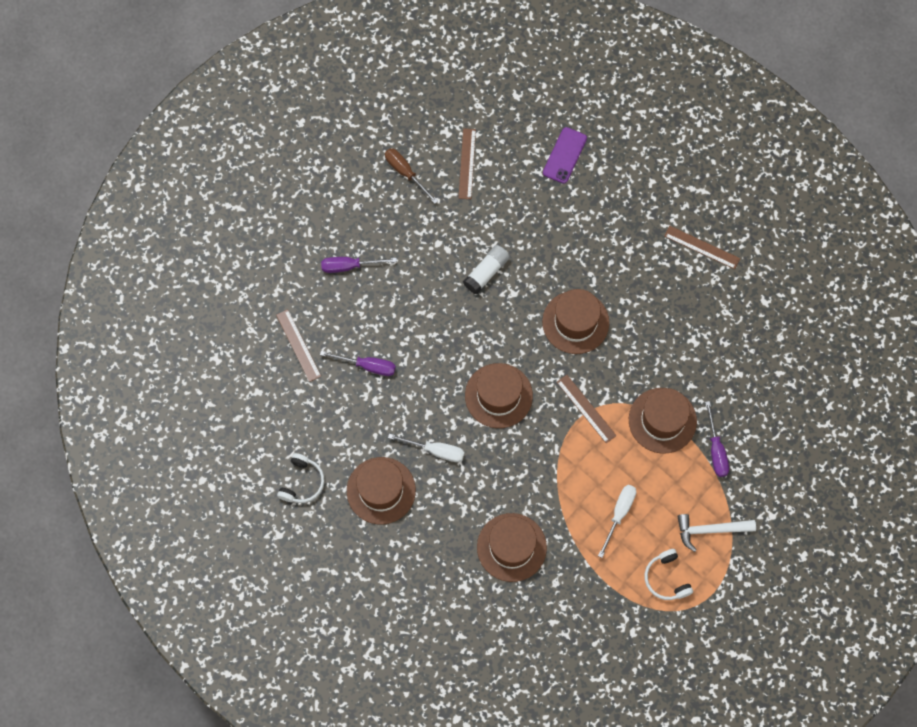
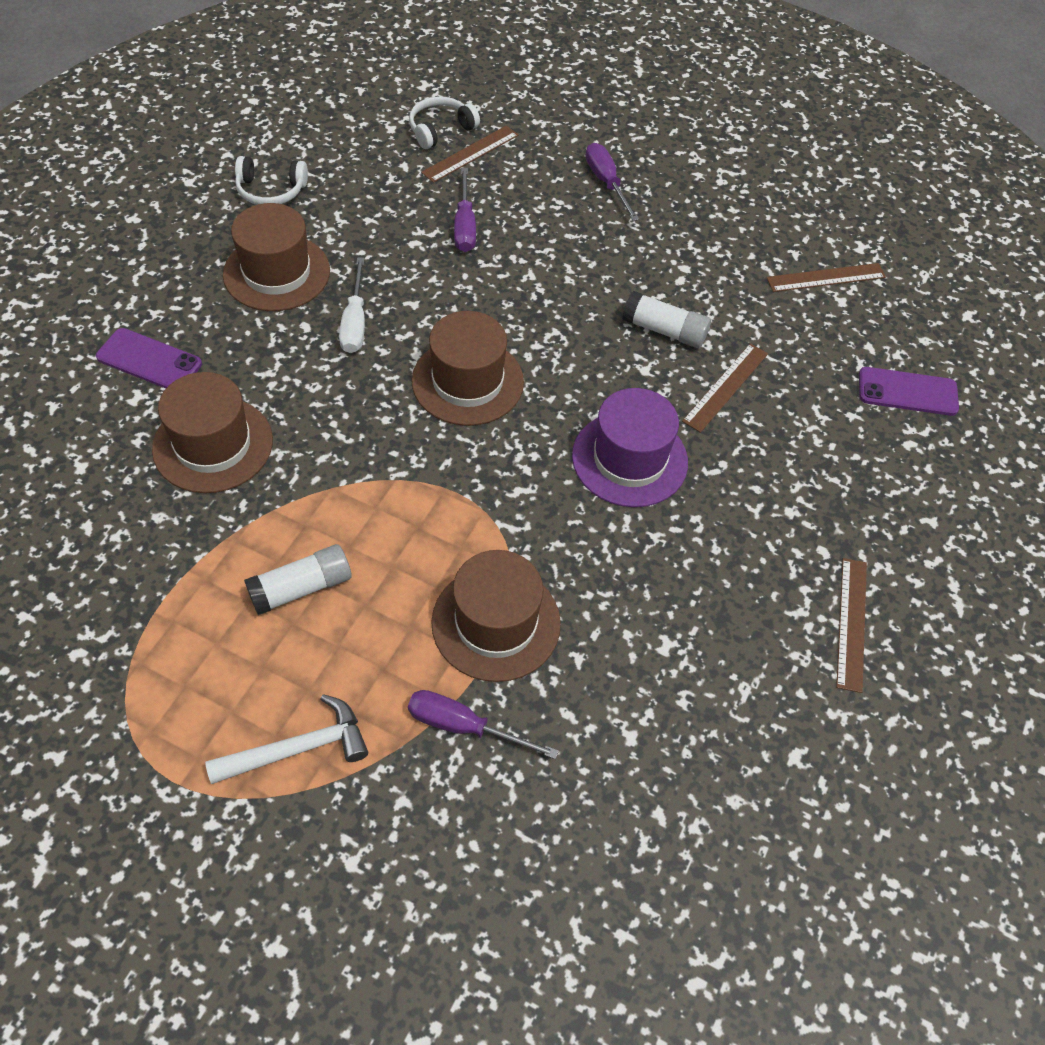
camera: 70 degrees right, 15 degrees down
(405, 173) = (774, 215): brown screwdriver -> none
(437, 577) = (149, 360): none -> purple phone
(575, 322) = (629, 459): brown hat -> purple hat
(586, 408) = (482, 502): brown ruler -> brown ruler (725, 387)
(619, 514) = (301, 588): white screwdriver -> white glue stick
(666, 578) = (189, 689): white headphones -> white headphones (440, 129)
(710, 530) = (298, 748): white hammer -> white hammer turned 90 degrees clockwise
(716, 450) = (464, 726): purple screwdriver -> purple screwdriver turned 45 degrees clockwise

